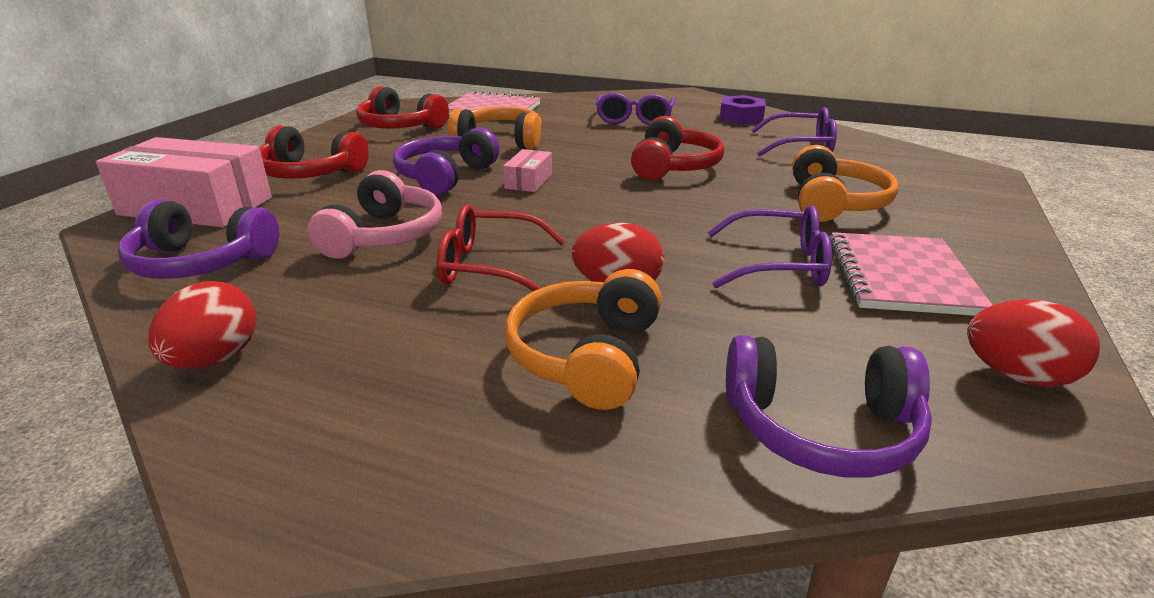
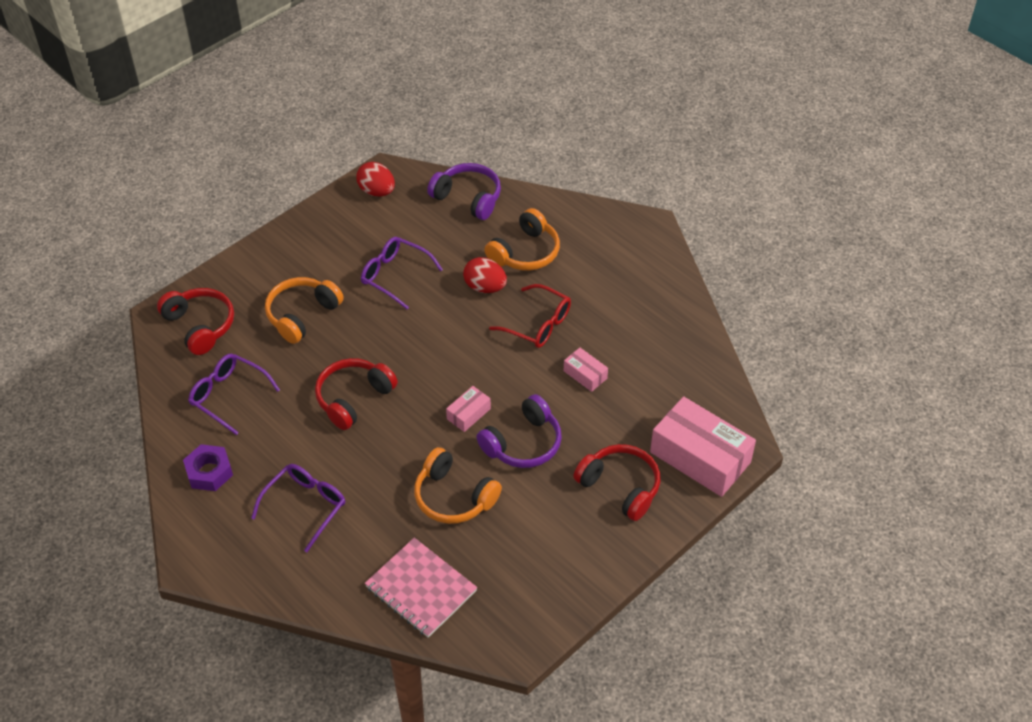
camera: 155 degrees left, 20 degrees up
(201, 262) = (688, 381): purple headphones -> none
(215, 359) = (673, 301): red egg -> none
(384, 236) = (585, 375): pink headphones -> pink box
(400, 127) = (527, 571): red headphones -> red headphones (200, 326)
(901, 277) = (348, 248): pink notebook -> none

